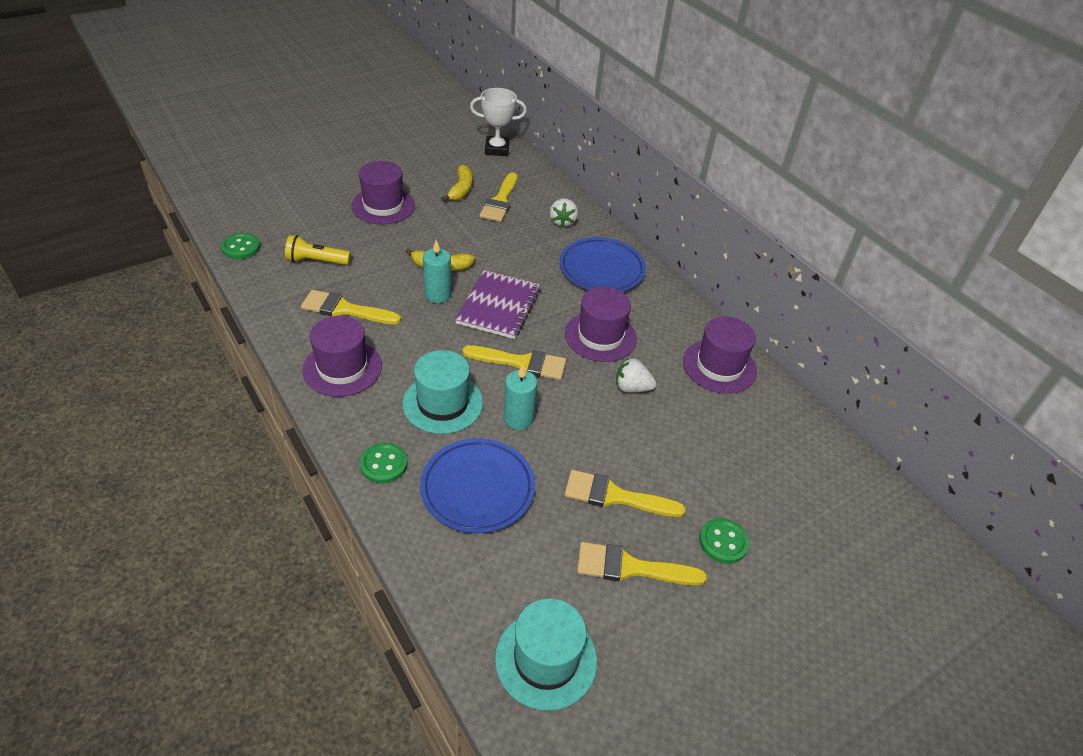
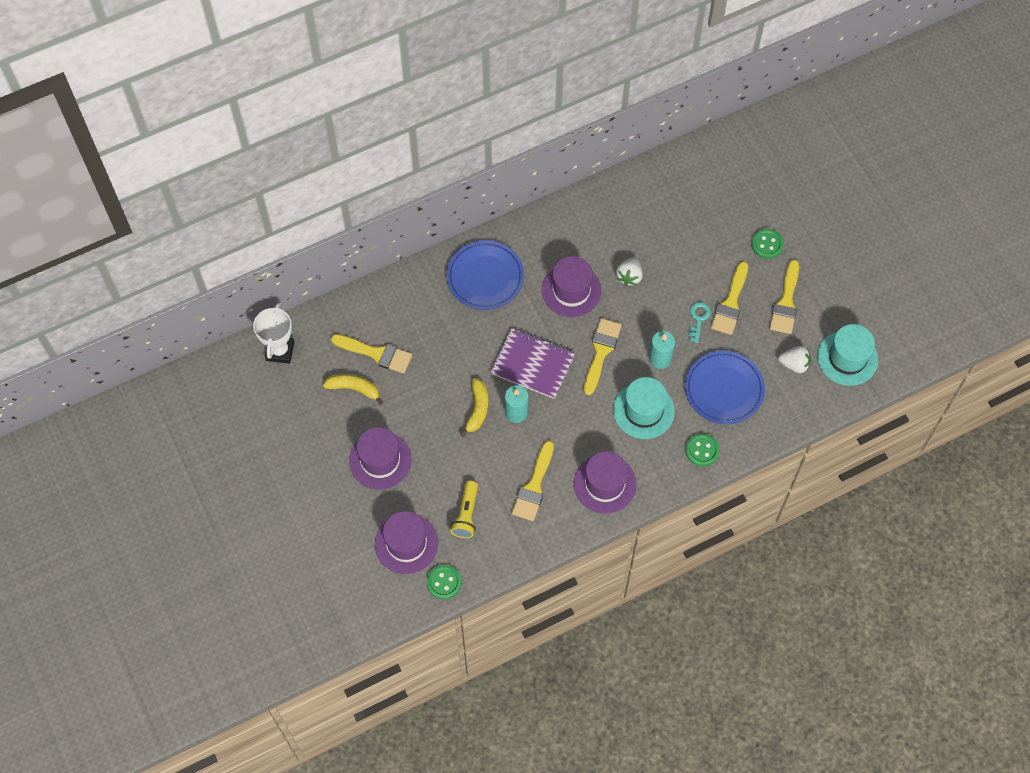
camera: 80 degrees left, 20 degrees up
(562, 222) = (412, 301): white strawberry -> white strawberry (794, 364)
(583, 459) = (698, 319): none -> turquoise key
(719, 366) = (607, 210): purple hat -> purple hat (406, 543)

